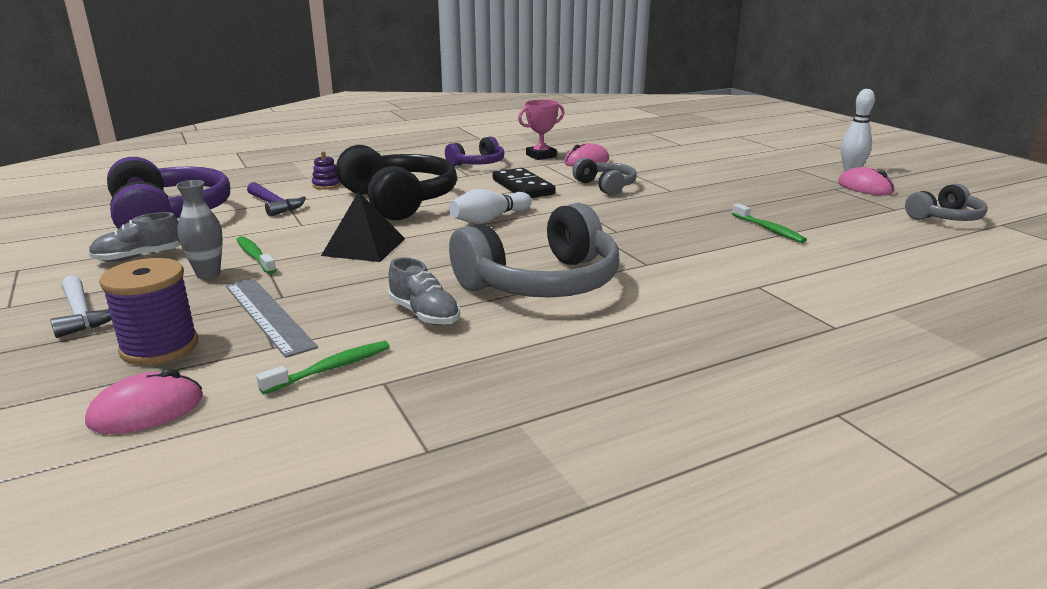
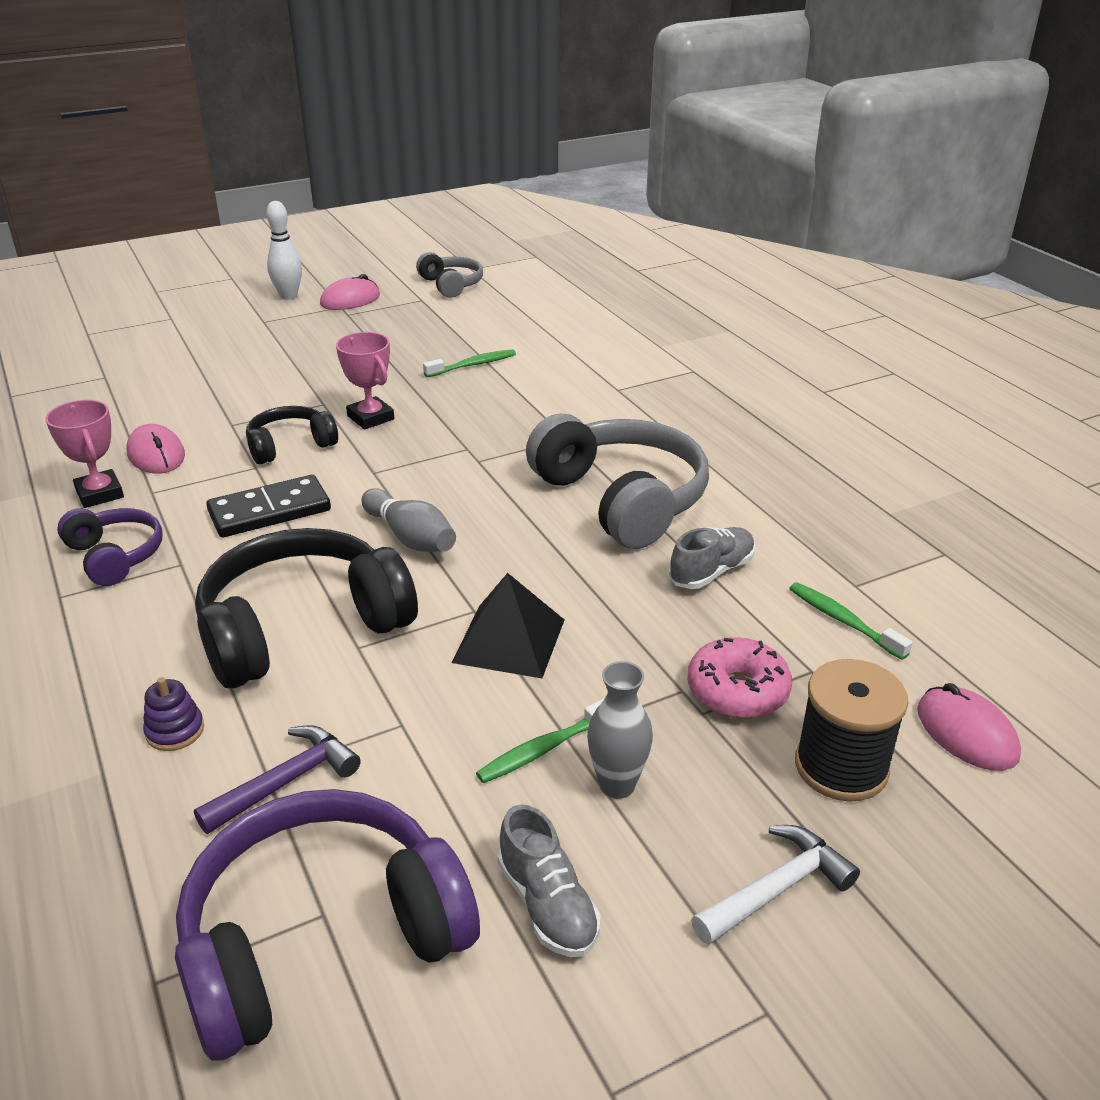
camera: 90 degrees left, 10 degrees up
(159, 347) = (841, 767): purple spool -> black spool
(268, 315) = (737, 691): grey ruler -> pink donut
(489, 219) = (410, 537): white bowling pin -> grey bowling pin
(605, 186) = (290, 446): grey headphones -> black headphones
(654, 203) = (370, 418): none -> pink trophy

